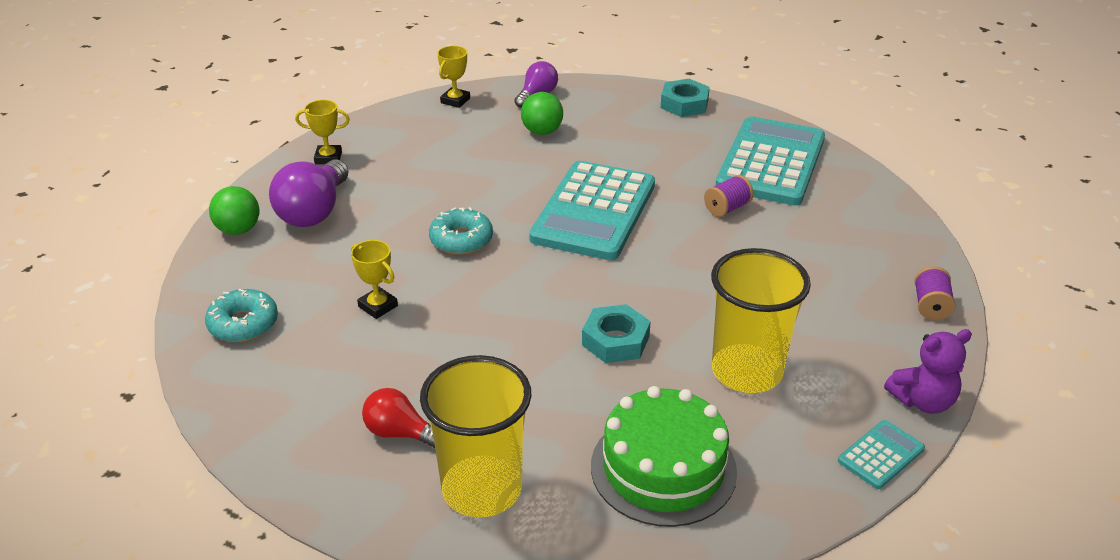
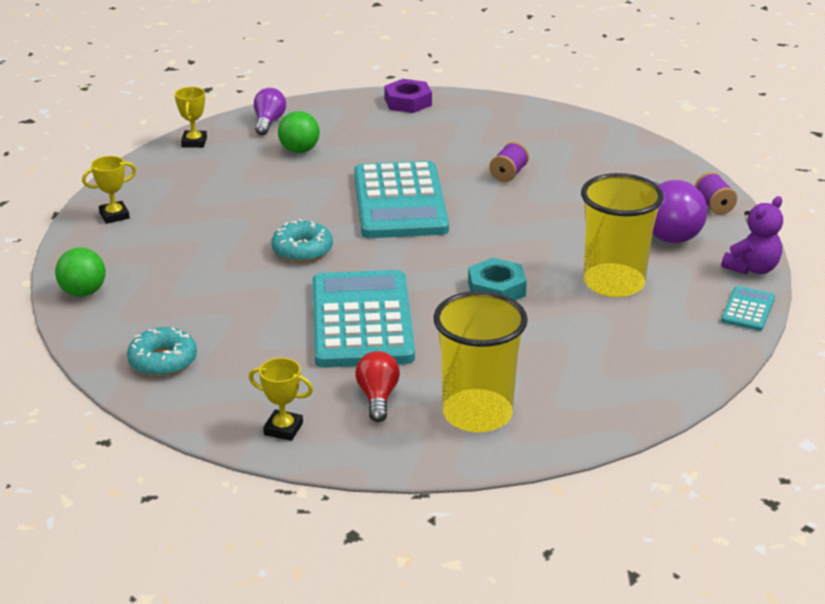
camera: 25 degrees left, 5 degrees down
(314, 211) = (144, 261): purple light bulb -> purple light bulb (667, 230)
(378, 306) = (274, 316): yellow trophy -> yellow trophy (283, 429)
(400, 433) = (377, 397): red light bulb -> red light bulb turned 90 degrees clockwise
(663, 468) = (602, 361): green cake -> none
(684, 104) = (408, 102): turquoise nut -> purple nut
(771, 162) = (517, 132): turquoise calculator -> turquoise calculator (361, 321)

